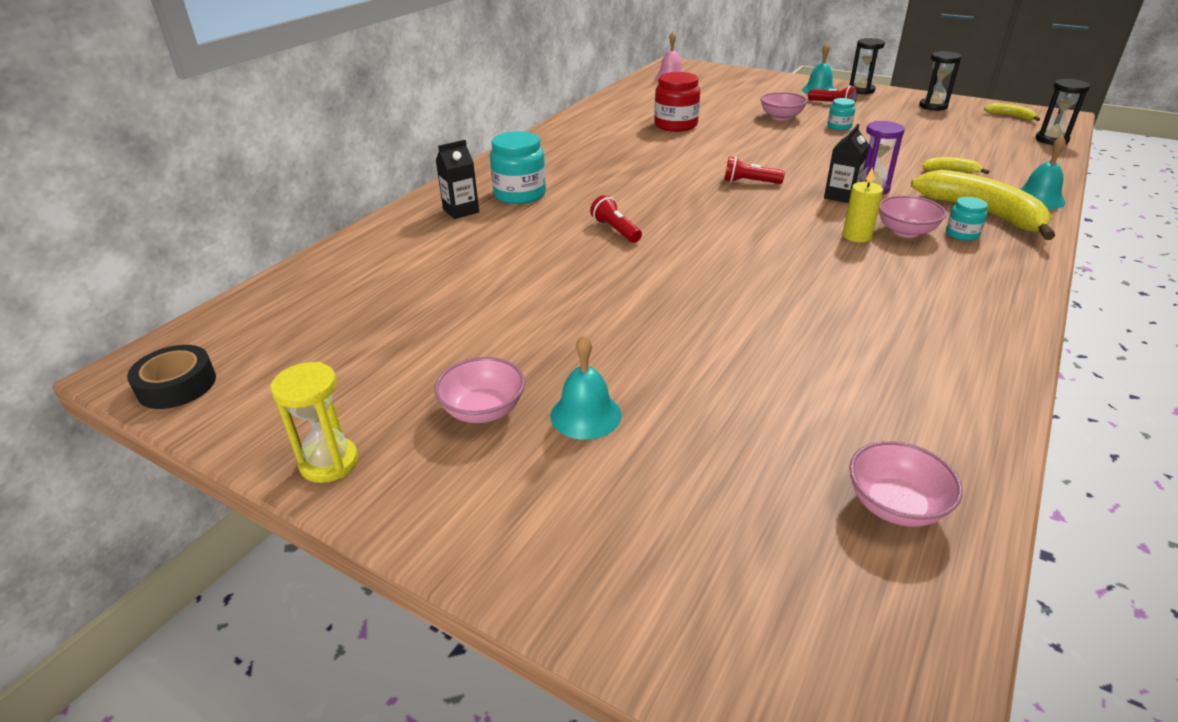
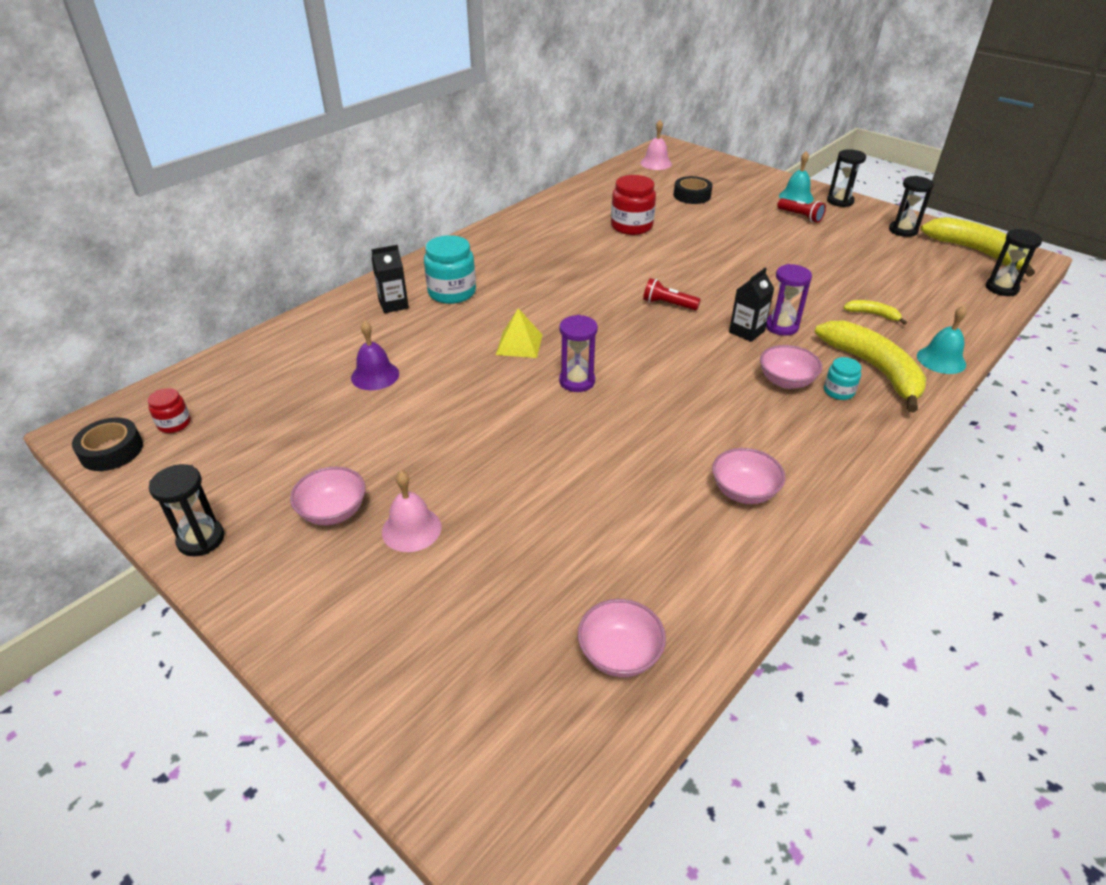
camera: 10 degrees right, 5 degrees up
(248, 348) = (174, 424): none -> red jar
(329, 462) = (201, 539): yellow hourglass -> black hourglass
(470, 275) = (375, 375): none -> purple bell
(585, 415) = (411, 529): turquoise bell -> pink bell
(616, 230) = (519, 344): red flashlight -> yellow pyramid
(695, 255) = (577, 381): none -> purple hourglass
(720, 97) = (692, 195): none -> black tape
(781, 117) = (739, 228): pink bowl -> pink bowl (744, 491)
(839, 127) = (791, 246): turquoise jar -> none
(857, 236) = (736, 380): yellow candle -> none
(1010, 116) = (977, 252): yellow banana -> yellow banana, size x2.20

